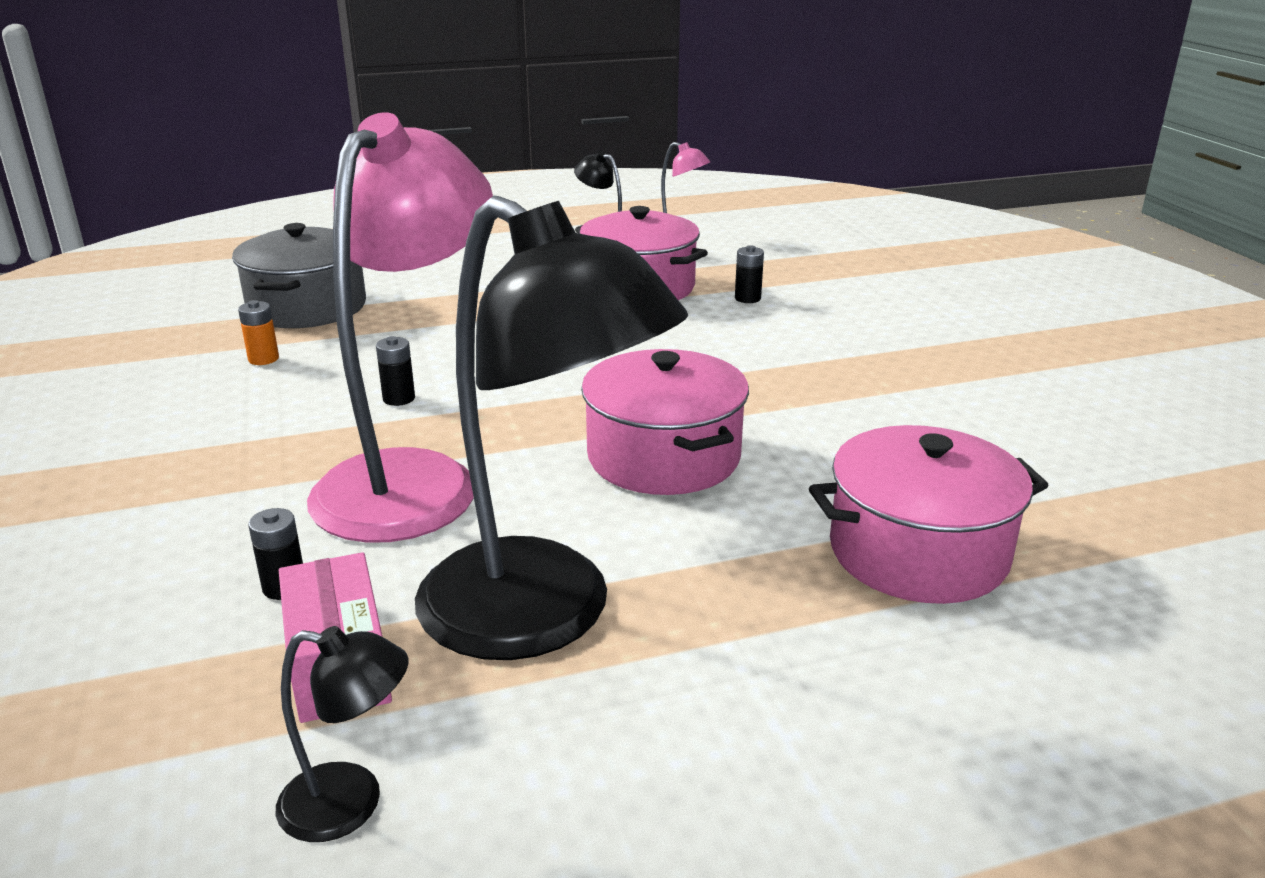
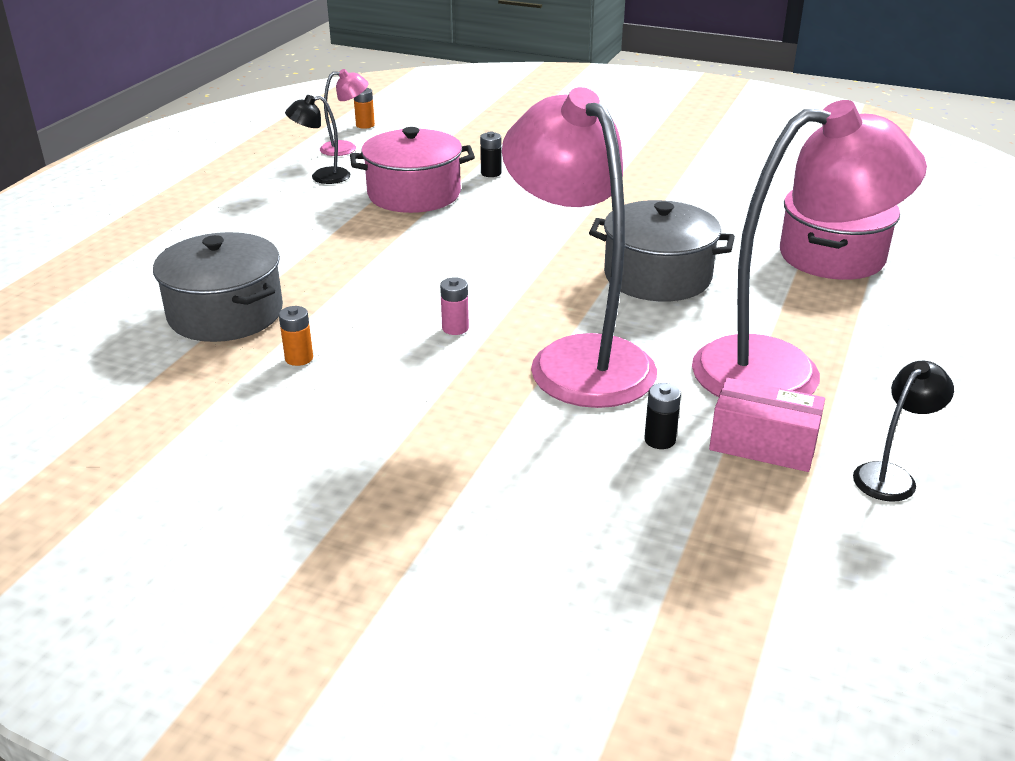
camera: 50 degrees left, 5 degrees up
(399, 398) = (455, 328): black battery -> pink battery
(543, 617) = (782, 370): black lamp -> pink lamp
(664, 457) = (657, 276): pink pot -> grey pot
(739, 222) = (365, 125): none -> orange battery

